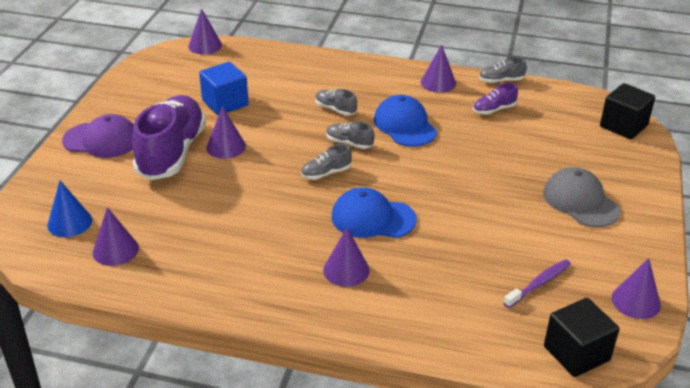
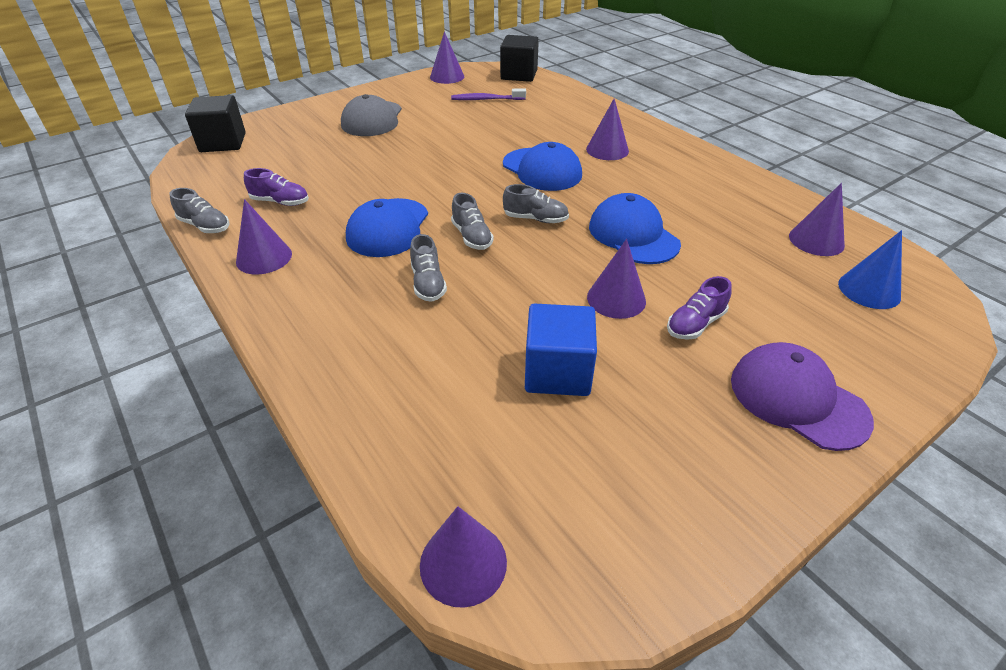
camera: 140 degrees left, 5 degrees up
(171, 153) = (695, 324): purple shoe -> purple shoe, size x0.42
(250, 192) = (633, 235): none -> blue cap

